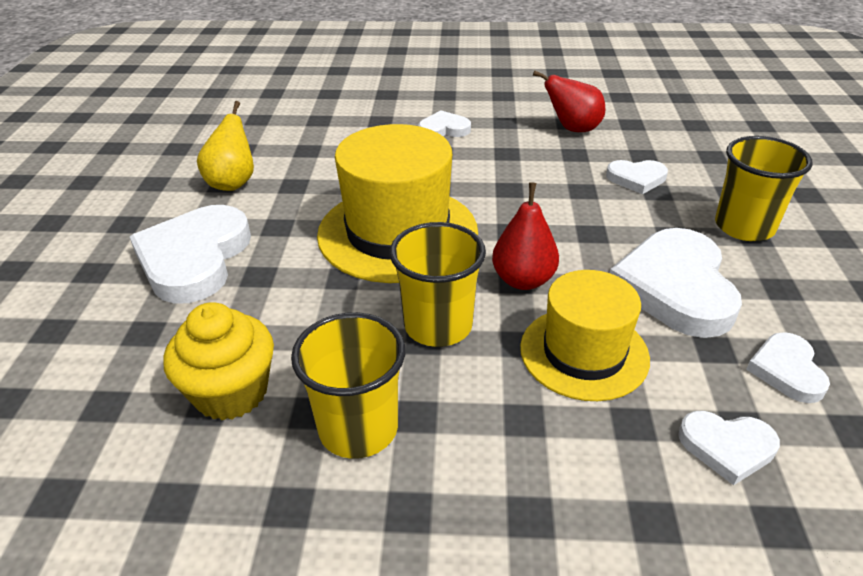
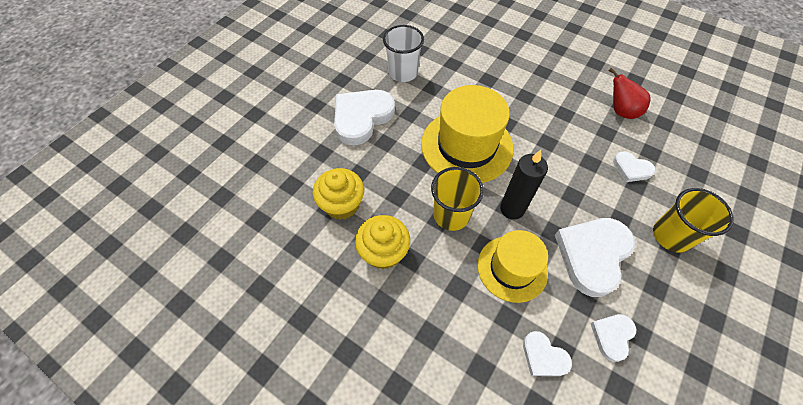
camera: 30 degrees right, 20 degrees up
(233, 183) = (403, 73): yellow pear -> white cup
(358, 428) = (383, 252): yellow cup -> yellow cupcake
(444, 129) = (539, 78): white heart -> none
(523, 280) = (512, 209): red pear -> black candle

